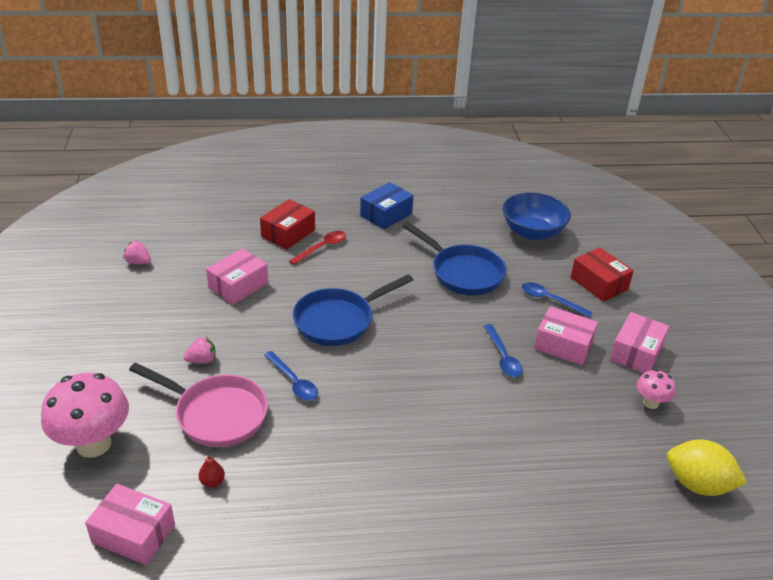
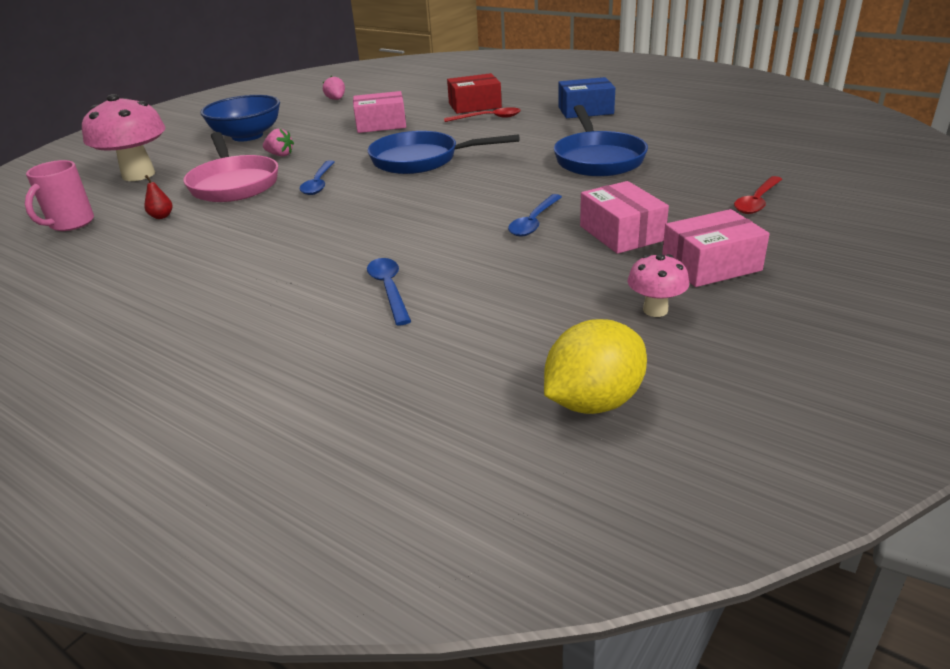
camera: 45 degrees right, 5 degrees down
(133, 533) = (70, 224): pink box -> pink mug
(532, 232) = (734, 149): blue bowl -> blue bowl (247, 136)
(550, 300) = (666, 198): blue spoon -> blue spoon (389, 289)
(599, 283) = (757, 201): red box -> red spoon
(697, 484) = (593, 401): yellow lemon -> yellow lemon turned 75 degrees clockwise

